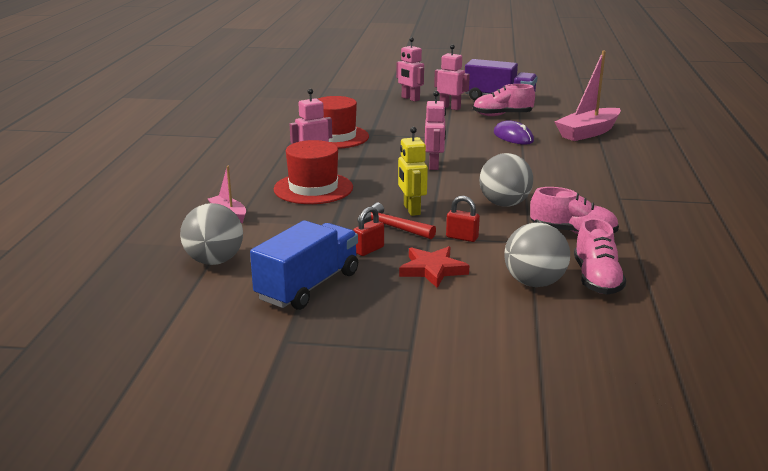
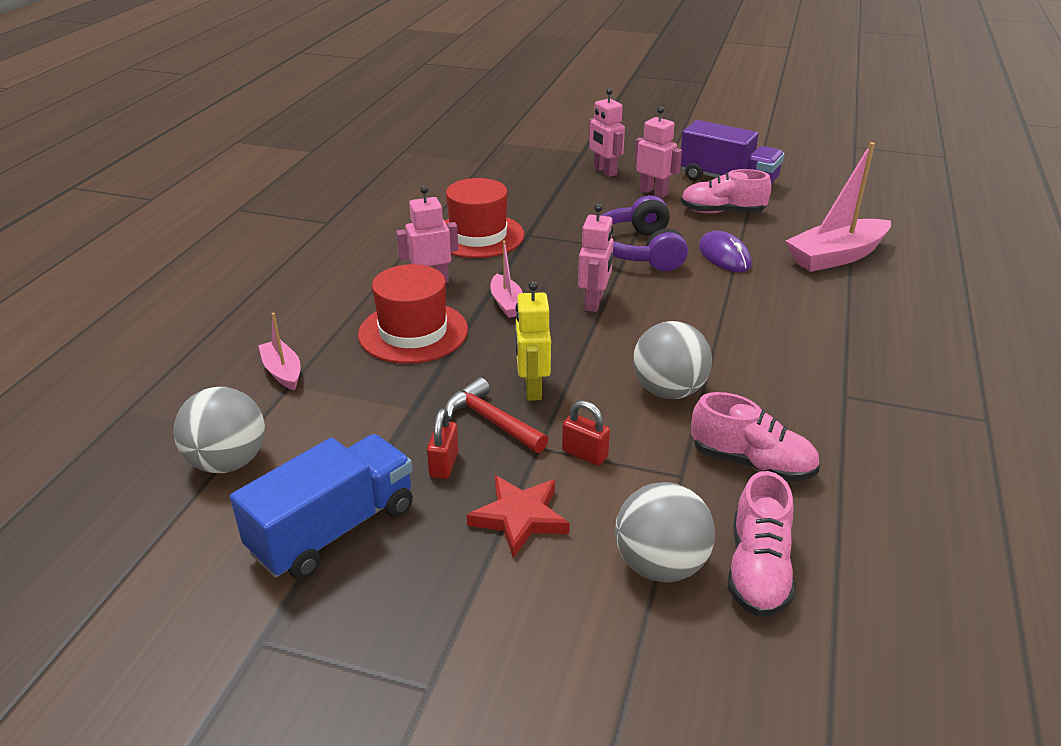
camera: 10 degrees right, 10 degrees up
(368, 250) = (444, 464): red padlock -> red padlock turned 45 degrees counterclockwise
(373, 170) = (507, 304): none -> pink boat
(453, 137) = (639, 250): none -> purple headphones

